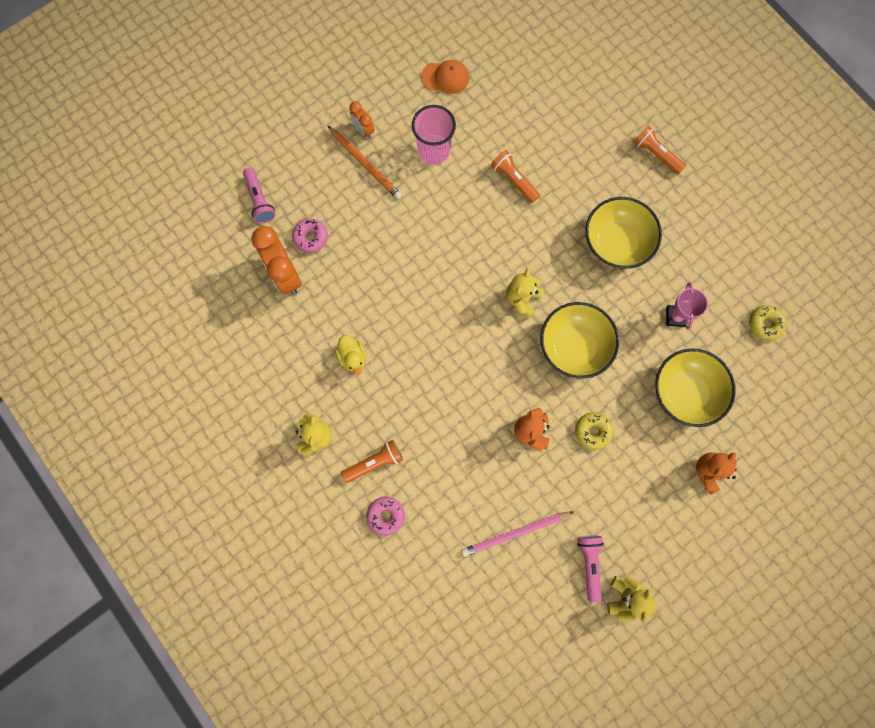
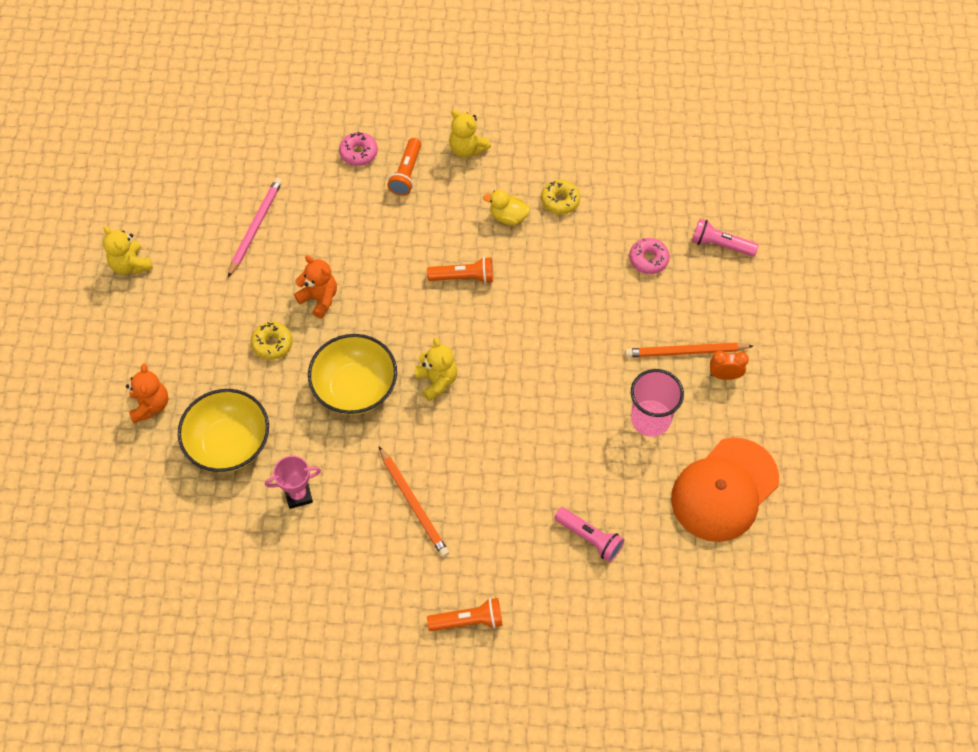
camera: 130 degrees right, 15 degrees down
(285, 275) = (629, 218): orange clock -> none
(445, 77) = (724, 490): orange cap -> orange cap, size x1.92
(514, 180) = (557, 465): orange flashlight -> orange flashlight (463, 277)
(589, 564) = (179, 260): pink flashlight -> pink flashlight (589, 538)
(616, 243) = (414, 504): yellow bowl -> orange pencil
(675, 316) = (298, 495): pink trophy -> pink trophy turned 60 degrees counterclockwise
(765, 324) = (215, 567): yellow donut -> yellow donut (560, 201)

